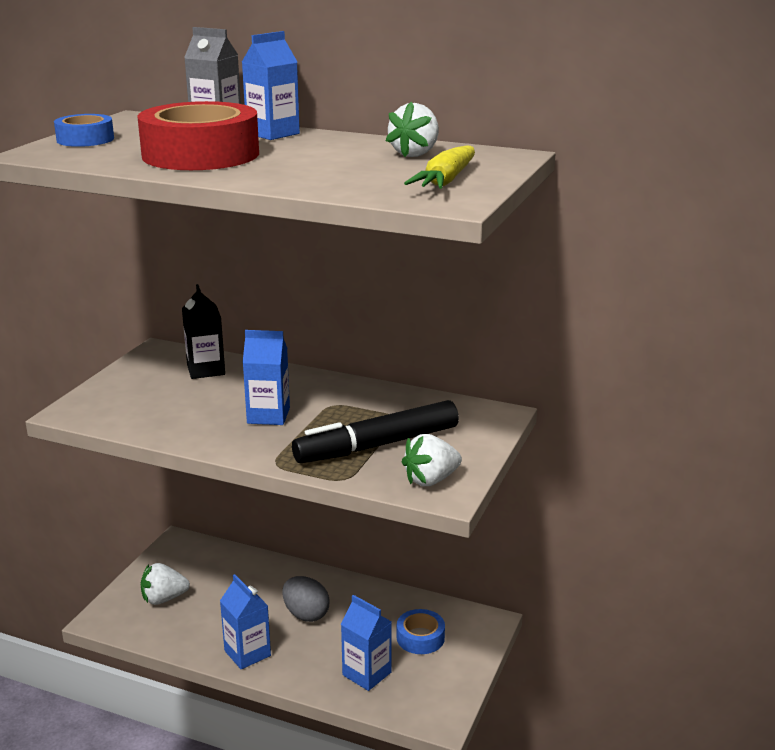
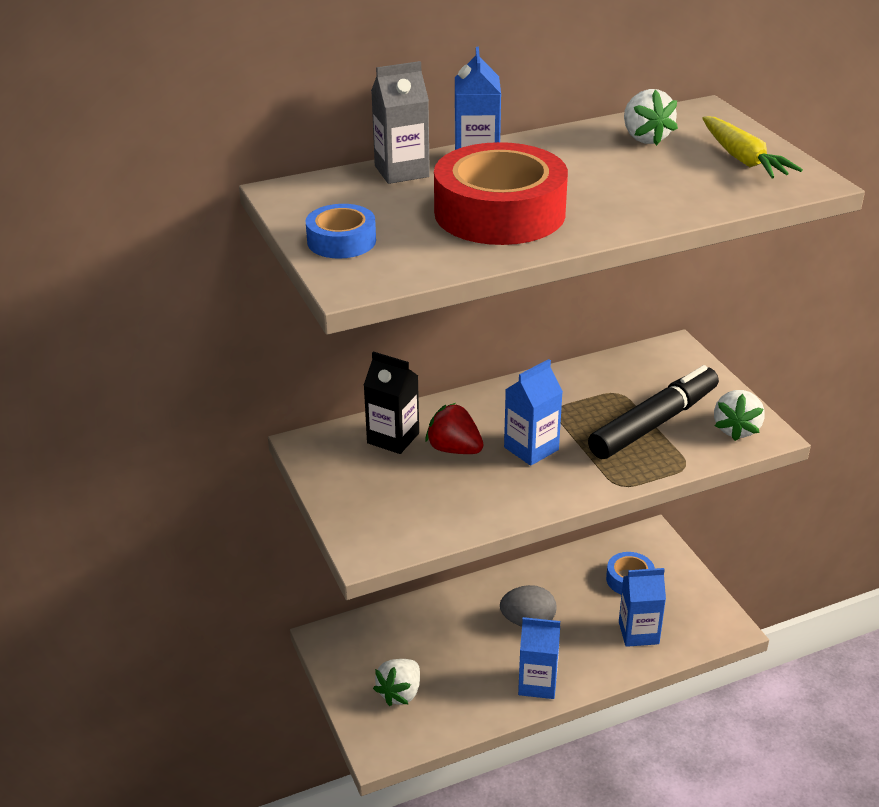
camera: 45 degrees left, 10 degrees up
(225, 392) = (454, 449): none -> red strawberry
(378, 445) = (653, 423): black marker -> black marker turned 150 degrees counterclockwise

